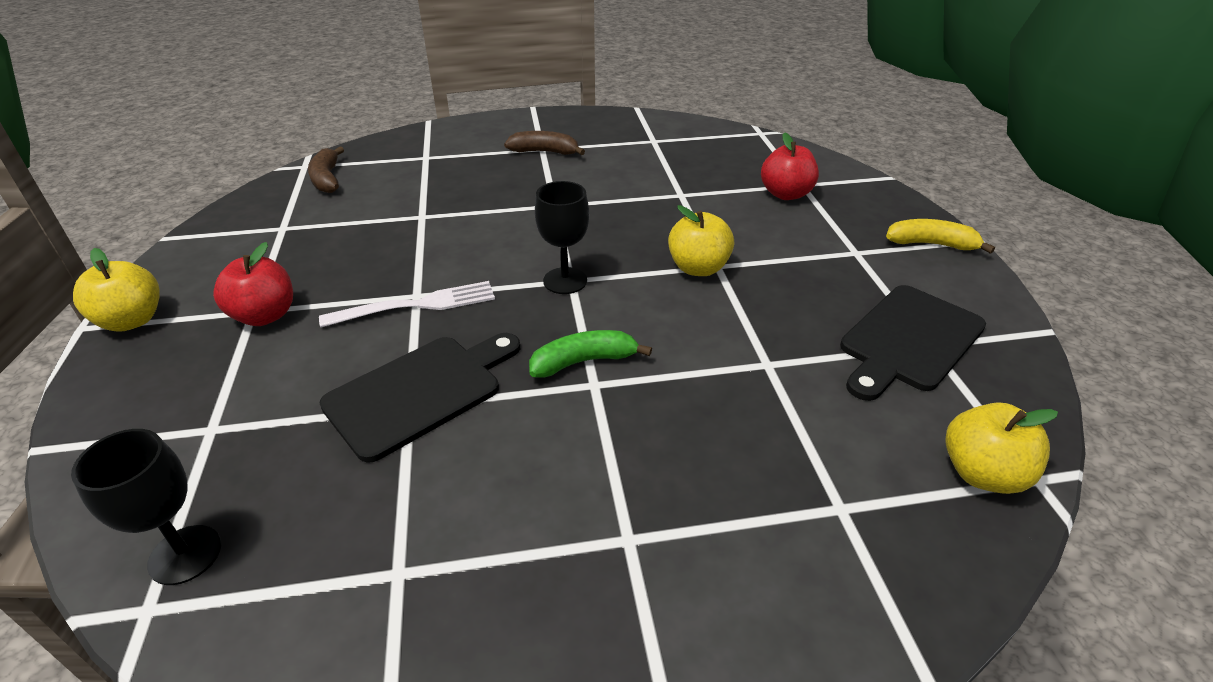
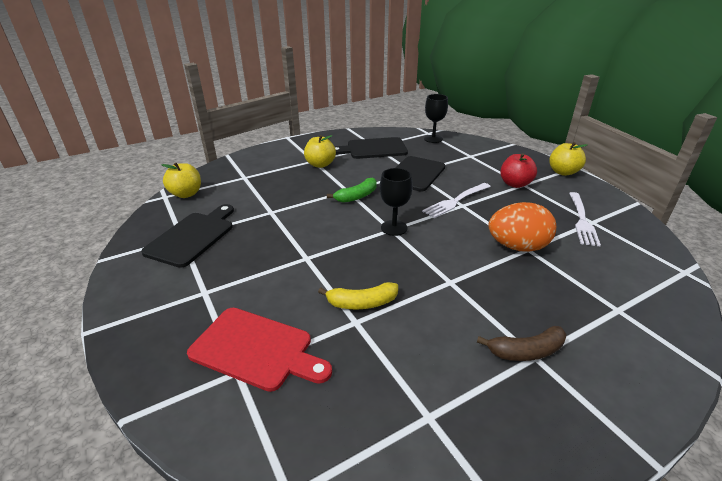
camera: 160 degrees right, 5 degrees down
(291, 232) = (582, 220): none -> white fork
(327, 179) = (643, 263): brown banana -> none
(415, 551) = (373, 149): none -> black cutting board
(430, 221) = (517, 247): none -> orange egg
(698, 268) = (318, 253): yellow apple -> yellow apple (320, 164)
(785, 194) = (256, 349): red apple -> red cutting board
(931, 244) = (136, 315): yellow banana -> yellow banana (362, 303)

